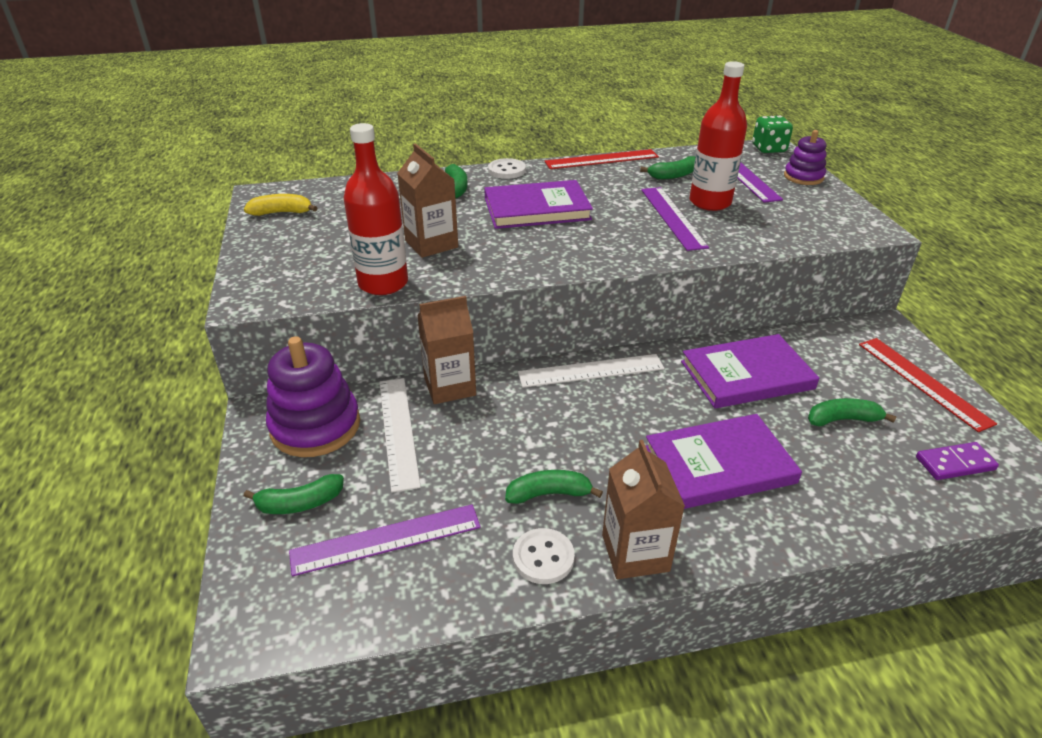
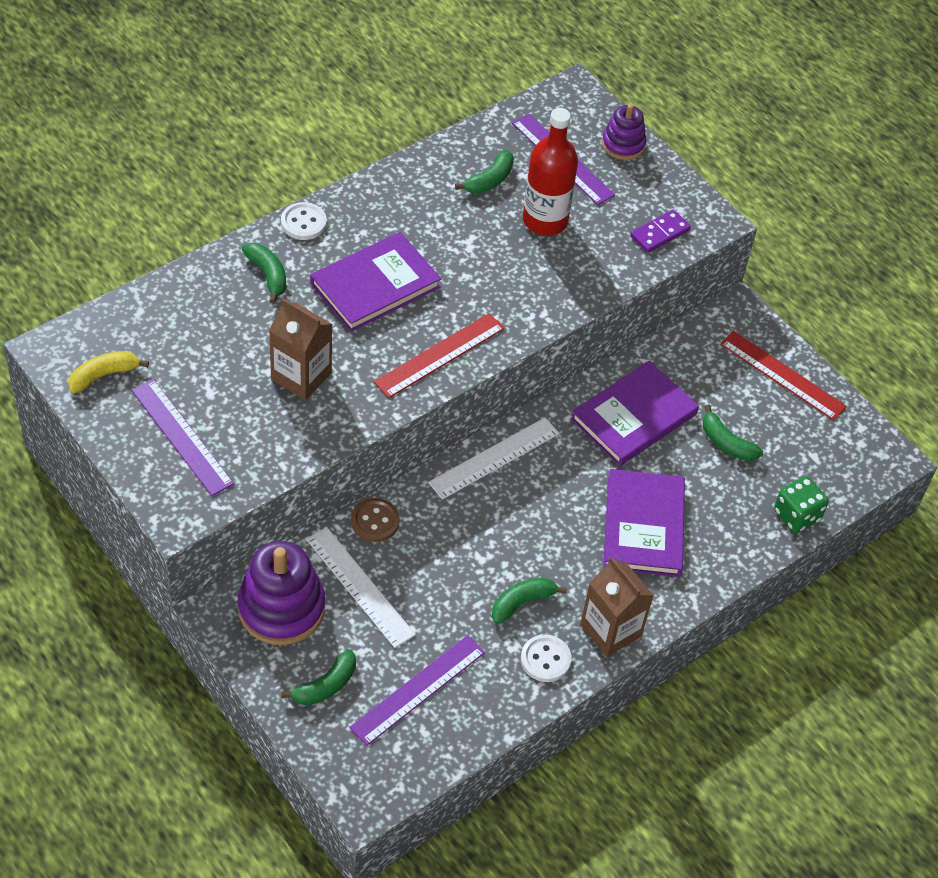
camera: 30 degrees left, 15 degrees up
(383, 283) = (293, 448): red bottle -> none
(450, 386) = (375, 521): brown carton -> brown button
(601, 159) = (398, 170): red ruler -> red ruler (439, 355)
(672, 217) = (518, 258): purple ruler -> purple ruler (182, 436)
(719, 465) = (643, 526): purple book -> purple book turned 45 degrees counterclockwise
(768, 149) = (571, 96): green dice -> green dice (796, 515)
(842, 420) = (726, 443): green banana -> green banana turned 105 degrees counterclockwise
(955, 463) = (820, 461): purple domino -> purple domino (660, 233)

